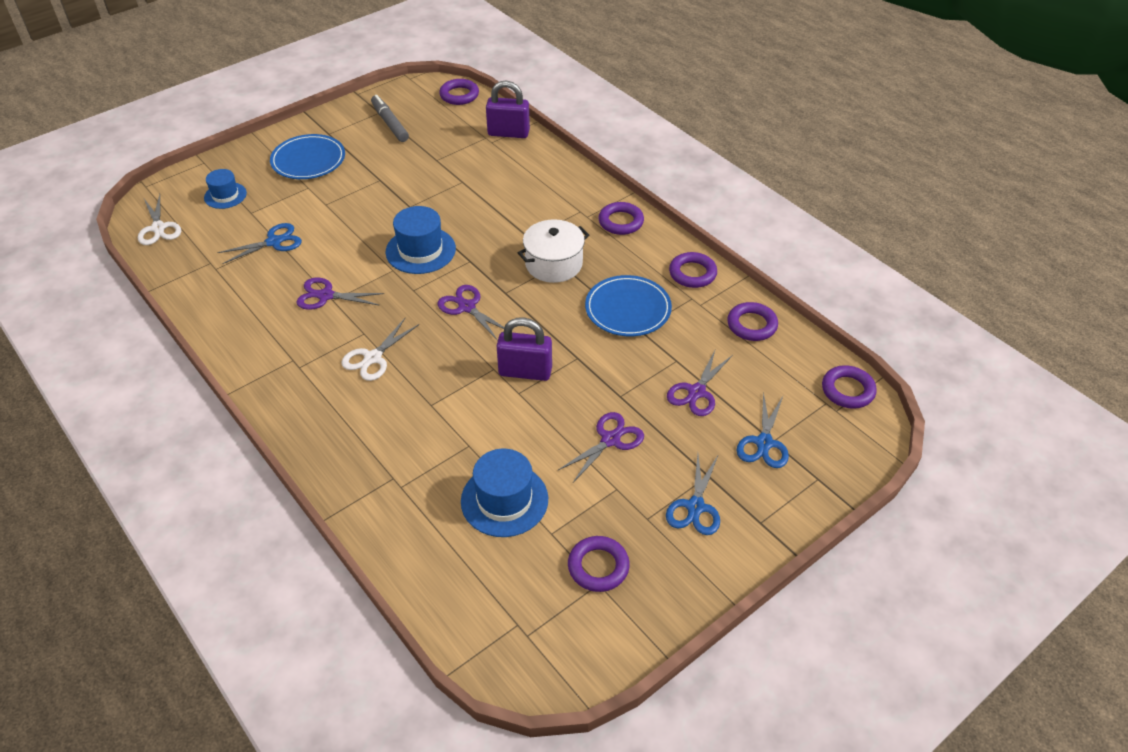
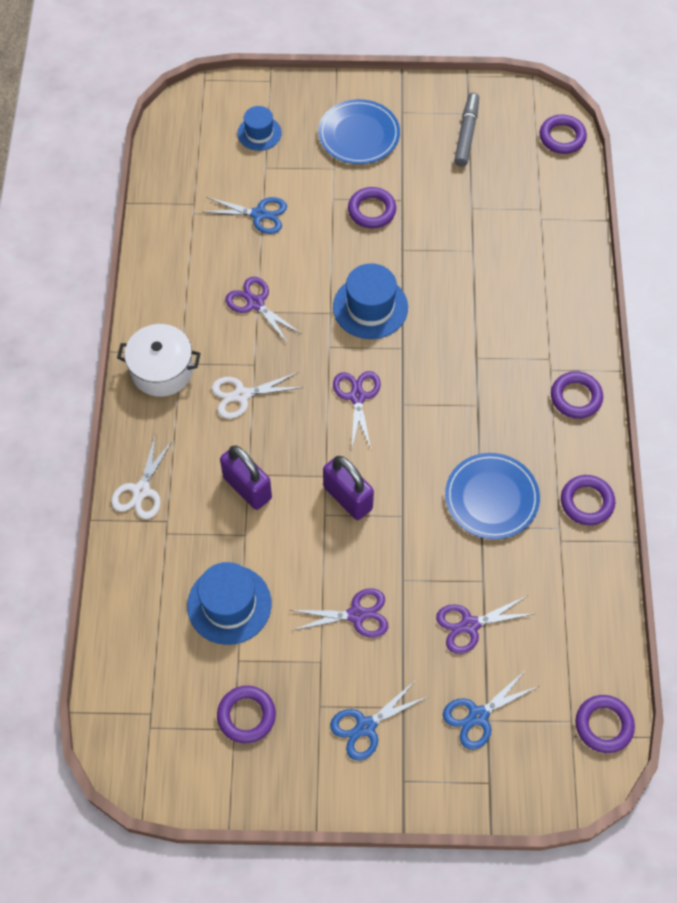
camera: 40 degrees right, 15 degrees up
(158, 228) = (181, 137): white scissors -> white scissors (141, 491)
(508, 133) = (567, 217): purple padlock -> purple padlock (247, 488)
(553, 264) = (471, 402): white pot -> white pot (162, 370)
(751, 325) = (586, 596): purple ring -> purple ring (372, 210)

